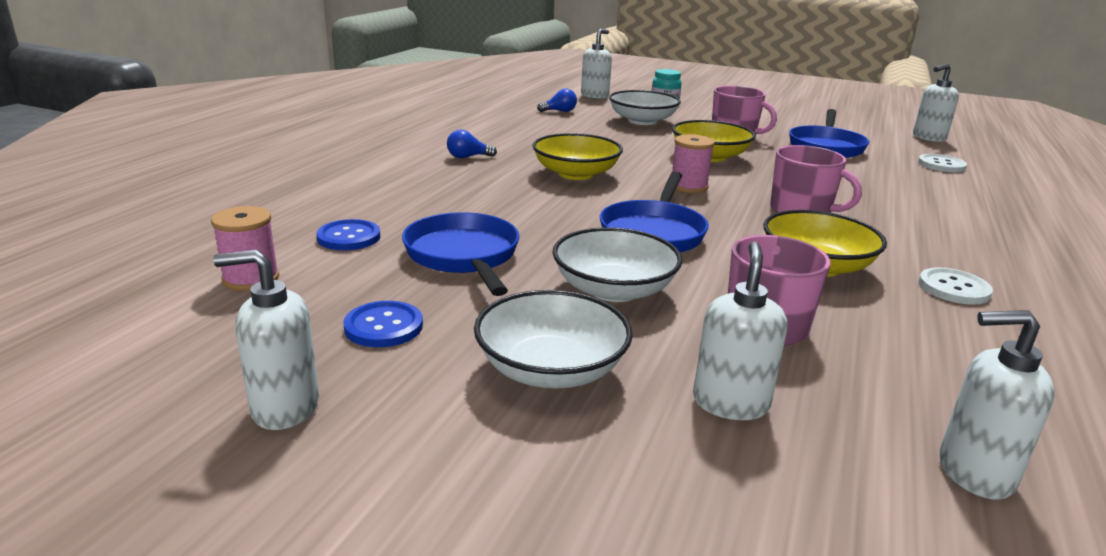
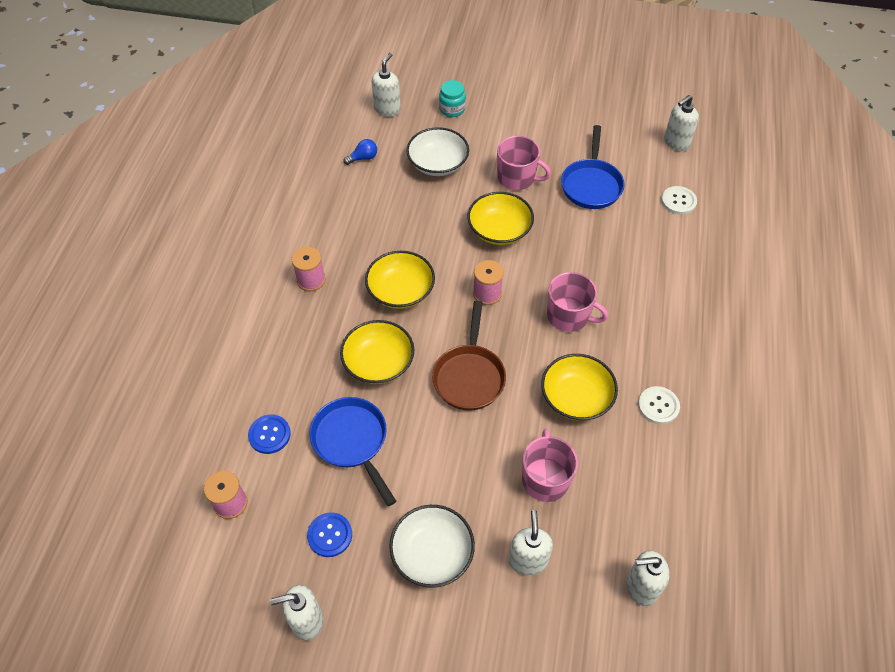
camera: 10 degrees left, 30 degrees up
(467, 157) = (311, 280): blue light bulb -> pink spool
(528, 210) = (378, 362): none -> yellow bowl
(614, 290) = (453, 460): white bowl -> none
(653, 232) = (469, 376): blue pan -> brown pan

